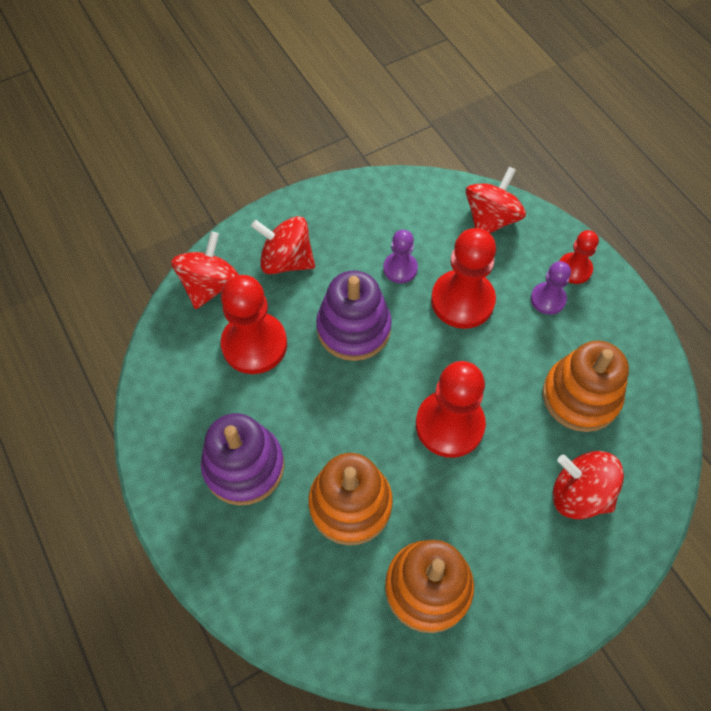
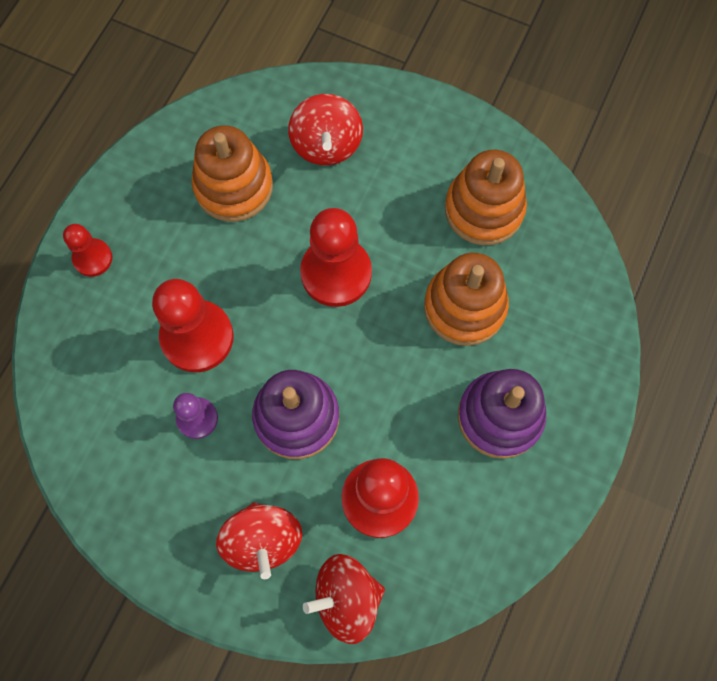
camera: 125 degrees left, 10 degrees up
(491, 219) = (75, 368): red spinning top -> none
(548, 299) = (145, 263): purple pawn -> none

